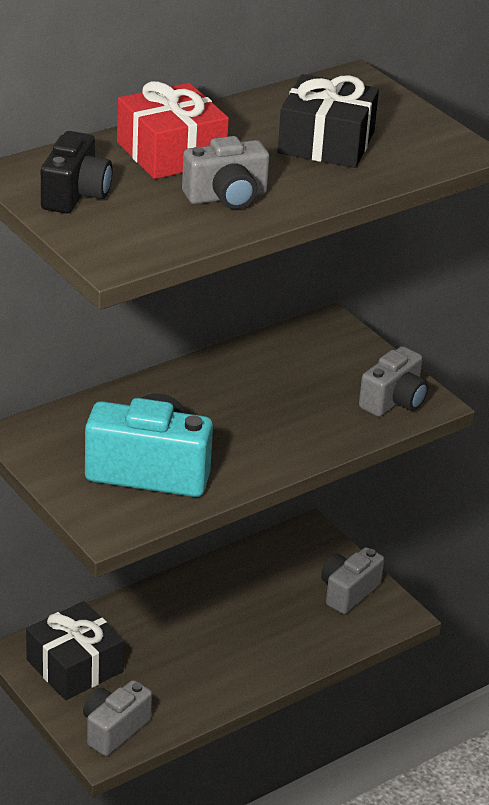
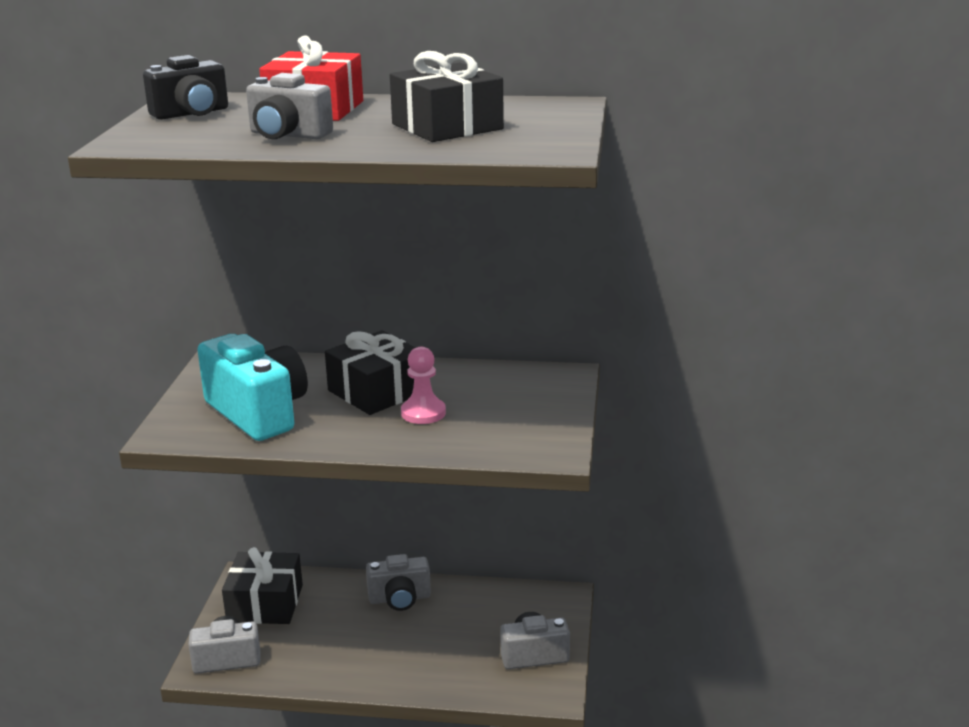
camera: 45 degrees right, 10 degrees down
(211, 405) = (377, 391): none -> black gift
(281, 410) = (423, 413): none -> pink pawn
(394, 401) = (526, 441): grey camera -> grey camera (399, 598)

